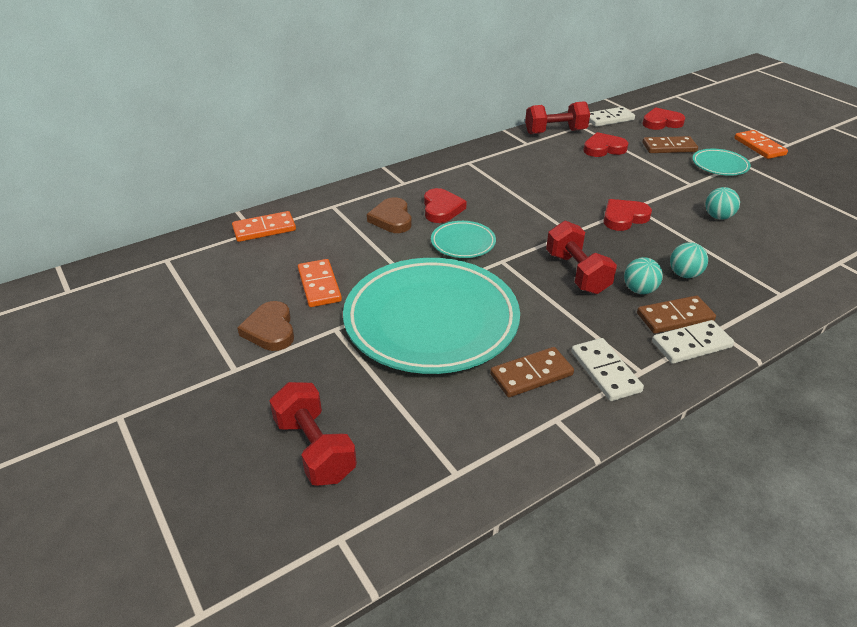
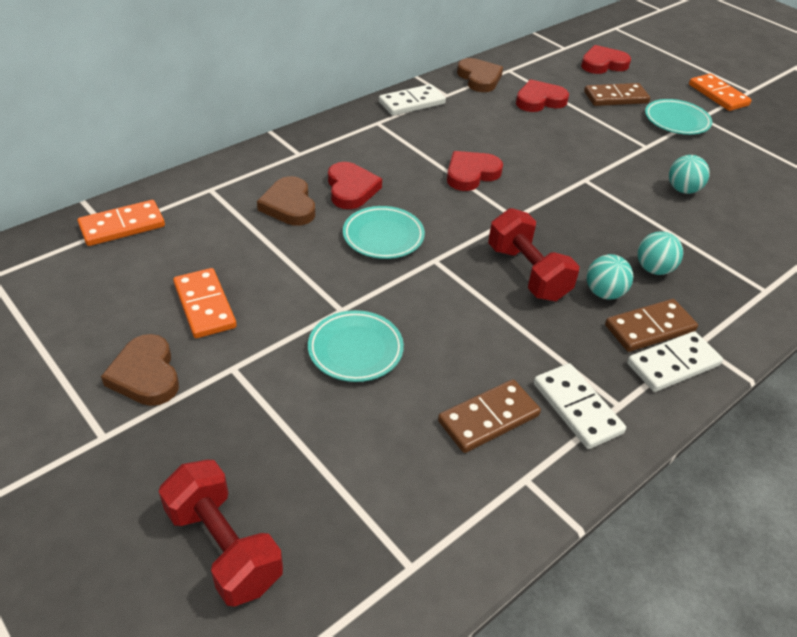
camera: 10 degrees left, 5 degrees up
(431, 321) = (355, 350): turquoise plate -> turquoise plate, size x0.43
(555, 132) = (479, 78): red dumbbell -> brown heart
(609, 119) = (541, 60): white domino -> white domino (411, 103)
(624, 218) = (574, 194): red heart -> red heart (471, 174)

